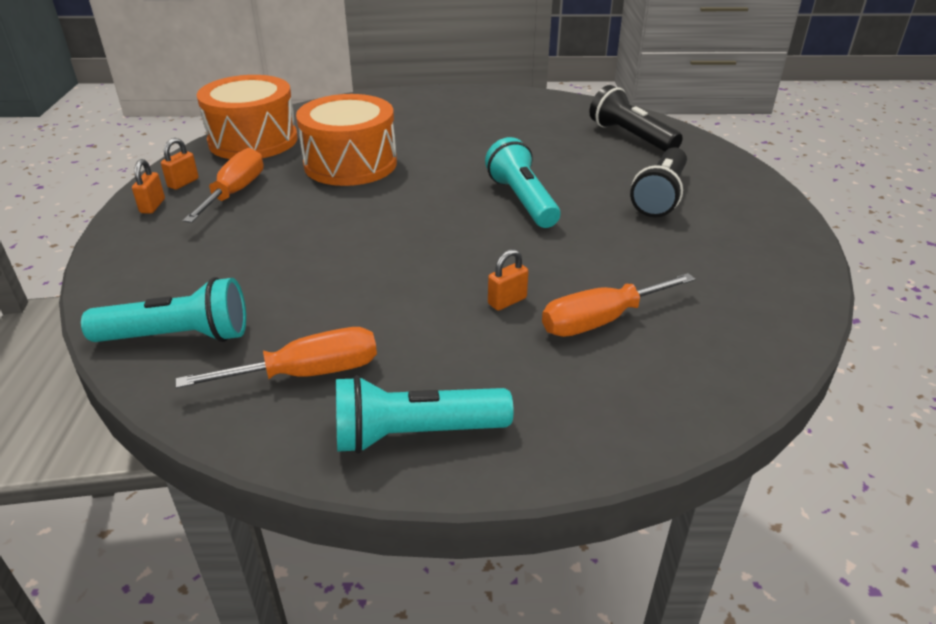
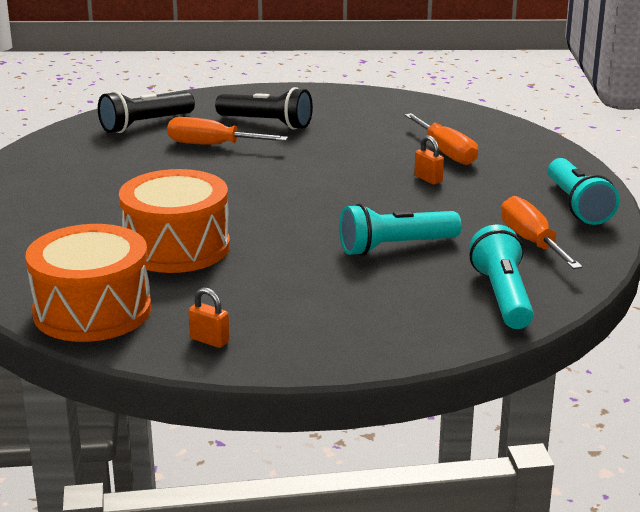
camera: 90 degrees left, 10 degrees down
(152, 206) = (268, 350): orange padlock -> none
(235, 192) = (238, 305): orange screwdriver -> orange screwdriver (212, 145)
(522, 200) = (270, 171): turquoise flashlight -> turquoise flashlight (395, 247)

